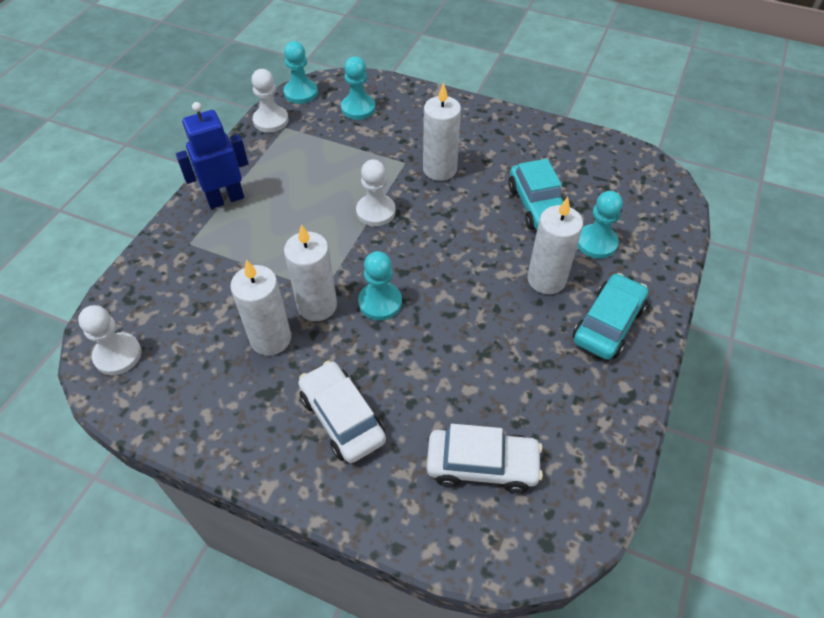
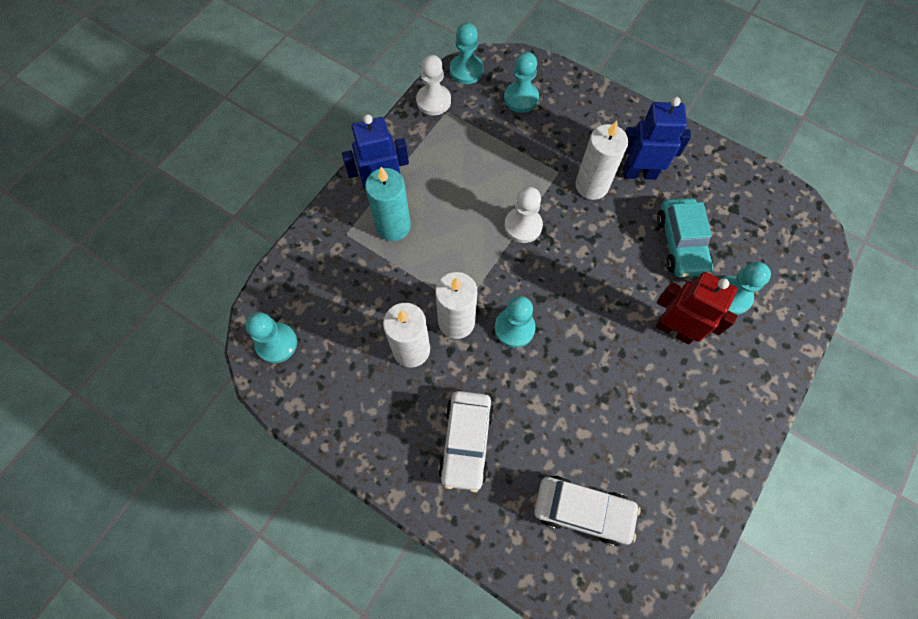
camera: 10 degrees right, 15 degrees up
(118, 355) = (276, 343): white pawn -> turquoise pawn
(240, 230) = (393, 226): none -> turquoise candle
(342, 418) = (466, 442): white car -> white car turned 150 degrees counterclockwise
(484, 153) = (639, 173): none -> blue robot
(546, 279) = (674, 329): white candle -> red robot
(607, 324) = (724, 388): turquoise car -> none

